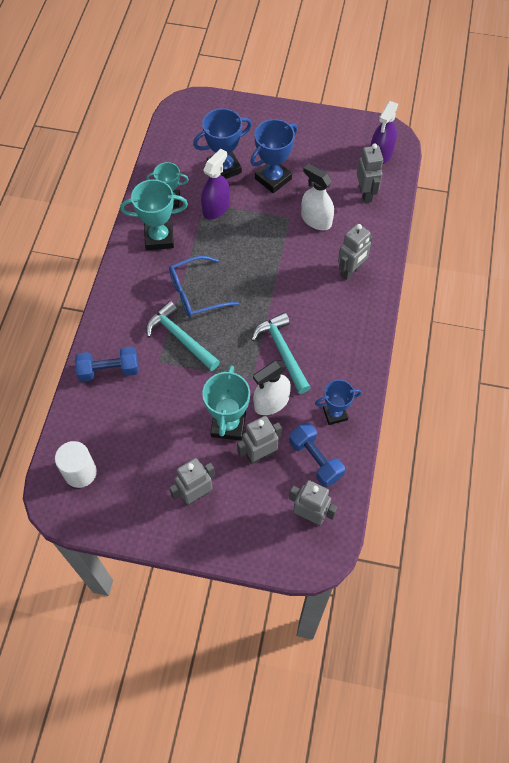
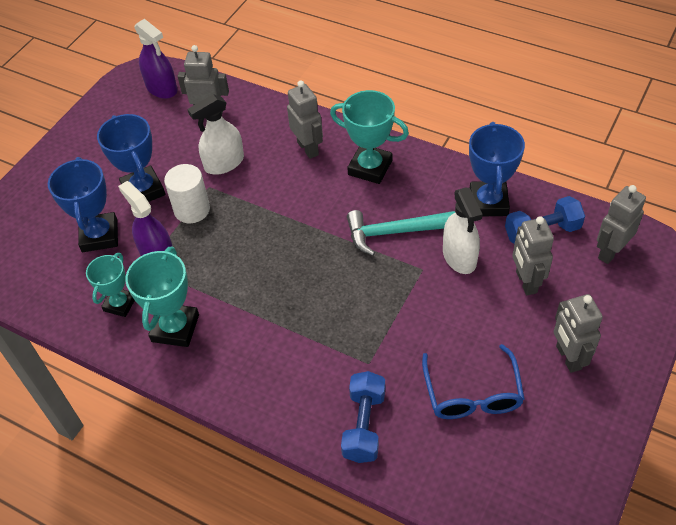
camera: 70 degrees left, 10 degrees down
(80, 472) = (513, 488): white cylinder -> white cylinder (192, 210)
(180, 338) = (340, 332): turquoise hammer -> none
(196, 293) = (279, 302): blue glasses -> blue glasses (472, 393)
(228, 424) = (479, 305): turquoise trophy -> turquoise trophy (370, 168)
(335, 413) = (488, 202): blue trophy -> blue trophy, size x1.52

